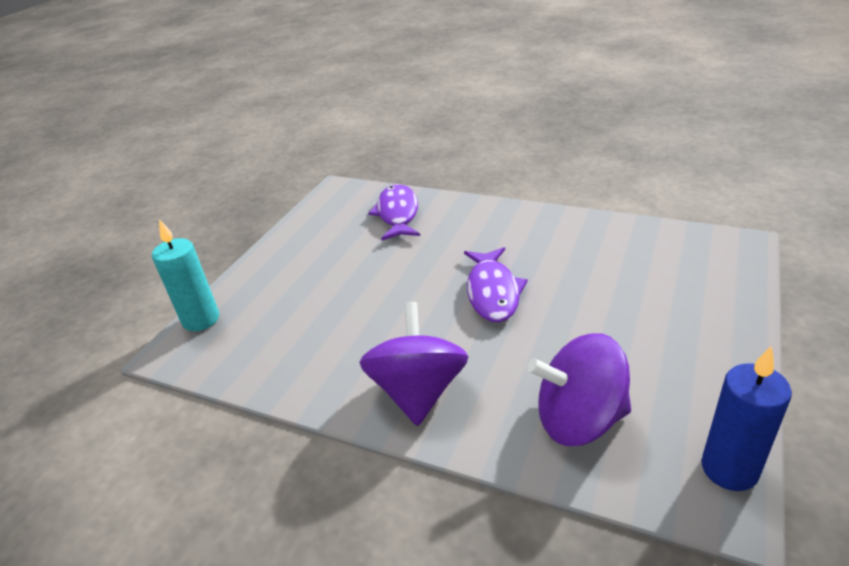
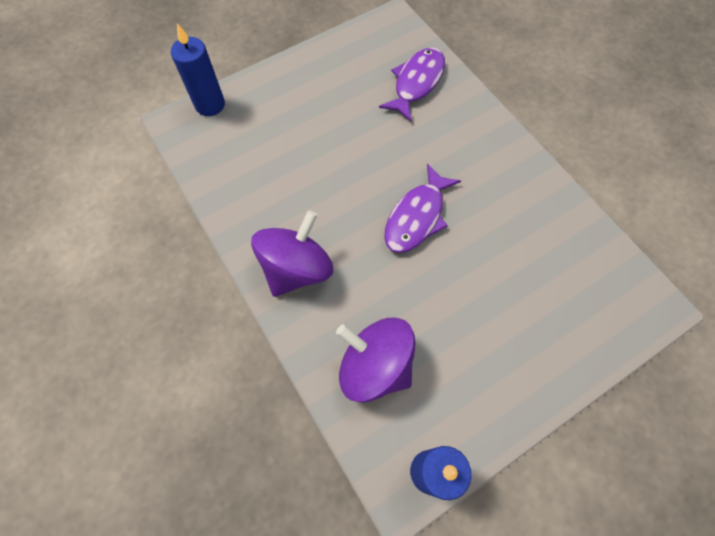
camera: 30 degrees right, 30 degrees up
(201, 319) = (210, 105): turquoise candle -> blue candle

